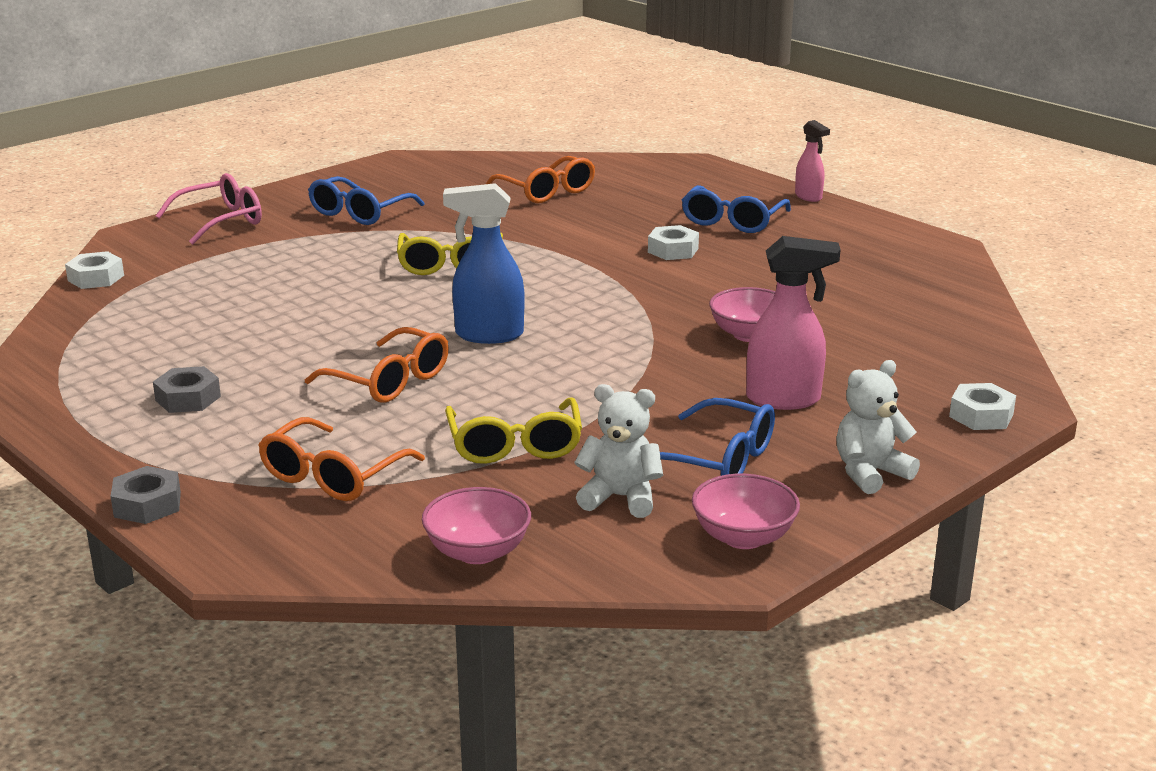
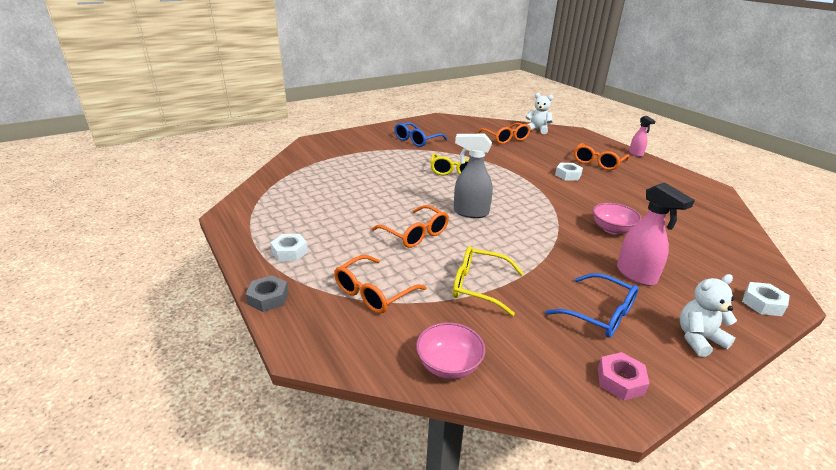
camera: 10 degrees right, 5 degrees up
(96, 278) = (289, 160): white nut -> white nut (290, 252)
(188, 398) = (310, 231): grey nut -> none
(221, 221) = (353, 138): pink glasses -> none
(488, 335) = (470, 212): blue spray bottle -> grey spray bottle
(515, 445) = (478, 286): yellow glasses -> yellow glasses turned 105 degrees clockwise
(620, 498) = (539, 335): white teddy bear -> white teddy bear (537, 130)
(732, 221) = (597, 163): blue glasses -> orange glasses
(743, 537) = (620, 381): pink bowl -> pink nut
(784, 399) = (636, 275): pink spray bottle -> pink spray bottle turned 45 degrees clockwise

